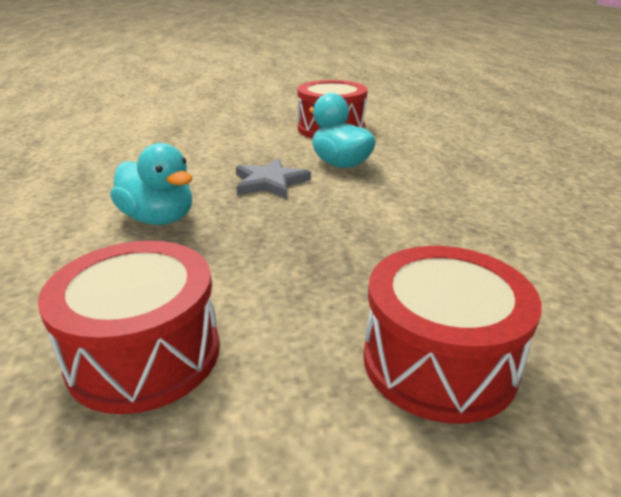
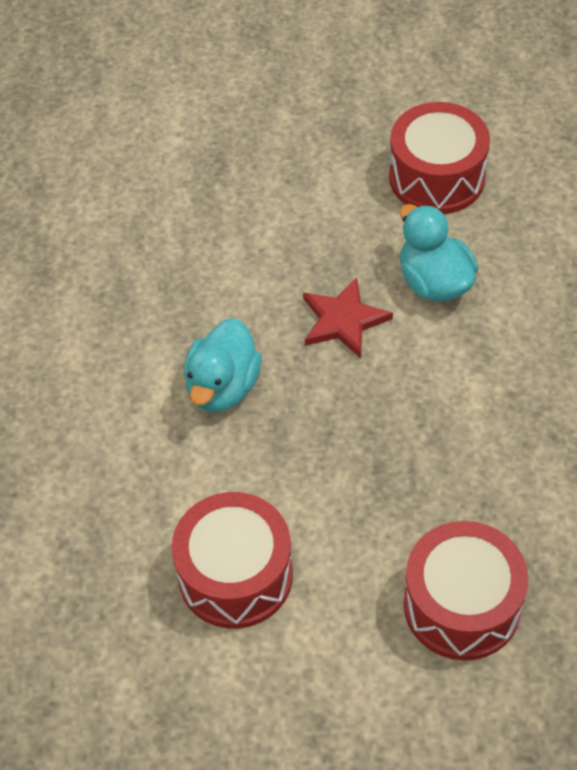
camera: 10 degrees right, 25 degrees up
(159, 219) = (223, 387): turquoise duck -> turquoise duck turned 60 degrees clockwise
(270, 182) = (343, 320): grey star -> red star

